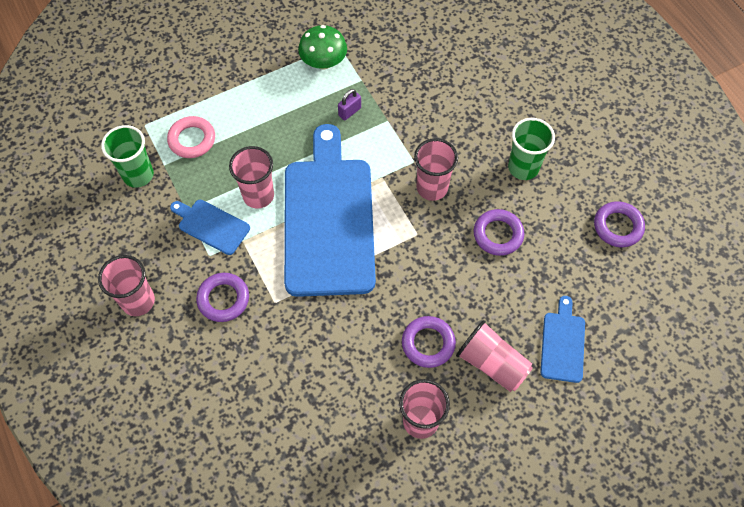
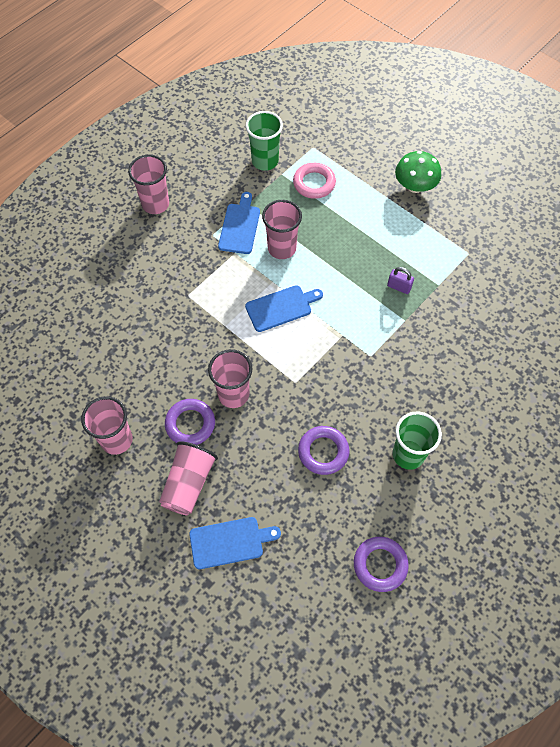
camera: 70 degrees right, 0 degrees up
(223, 299) = (177, 259): purple ring -> none
(323, 62) = (442, 249): green mushroom -> green mushroom (415, 186)
(329, 219) = (281, 307): blue cutting board -> blue cutting board, size x0.44
(432, 188) = (349, 380): pink cup -> pink cup (233, 394)

